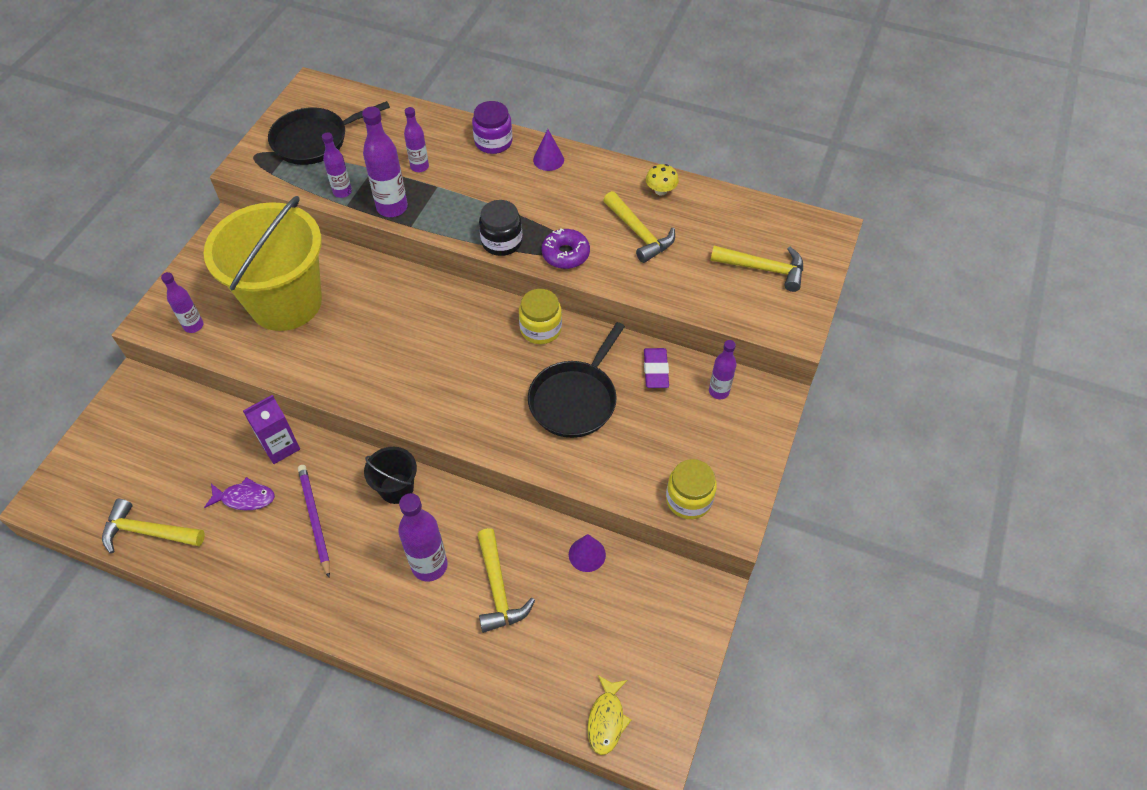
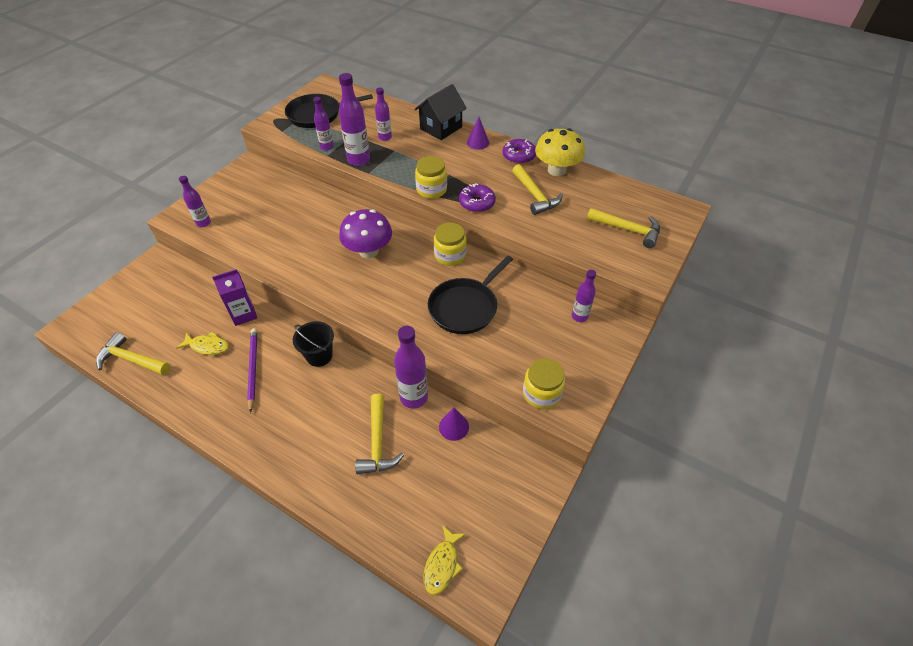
camera: 10 degrees right, 5 degrees down
(245, 498) = (207, 346): purple fish -> yellow fish
(286, 302) = (271, 216): yellow bucket -> none
(429, 565) = (329, 416): purple bottle -> purple bottle (414, 397)
(432, 337) = (368, 251): none -> purple mushroom
(493, 142) = (441, 128): purple jar -> black house
(502, 242) = (431, 190): black jar -> yellow jar
(607, 174) = (518, 156): none -> purple donut
(656, 370) = (532, 295): purple eraser -> none
(660, 191) = (556, 170): yellow mushroom -> yellow mushroom, size x1.96

